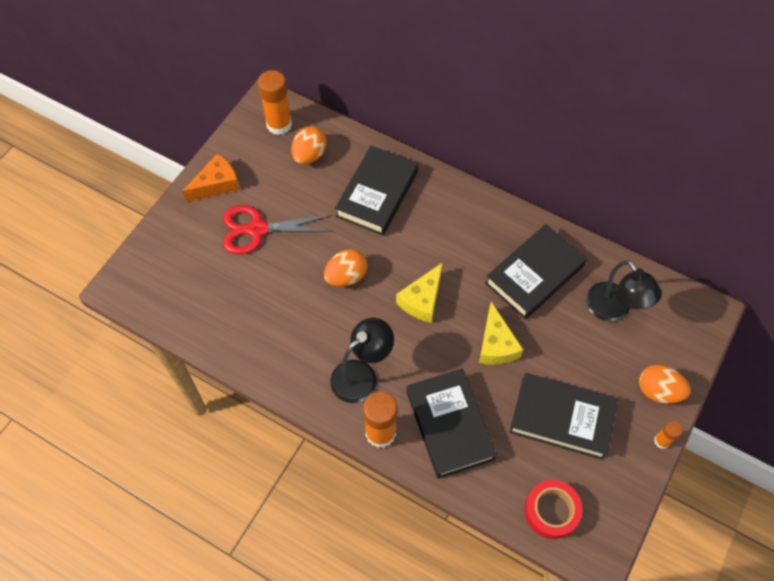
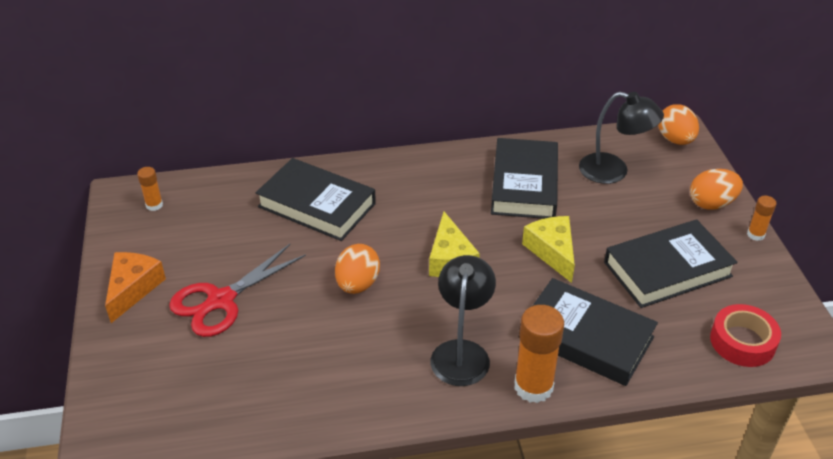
camera: 40 degrees left, 20 degrees down
(279, 124) = (154, 205): orange glue stick -> orange glue stick, size x0.52
(309, 155) = (214, 212): orange egg -> orange egg (675, 140)
(377, 194) = (316, 205): black book -> black book turned 45 degrees counterclockwise
(496, 344) = (552, 252): yellow cheese -> yellow cheese turned 150 degrees counterclockwise

